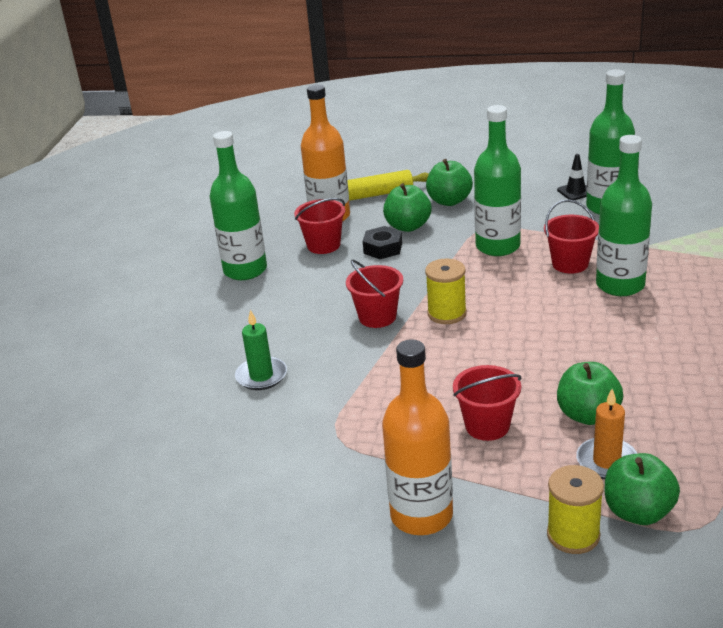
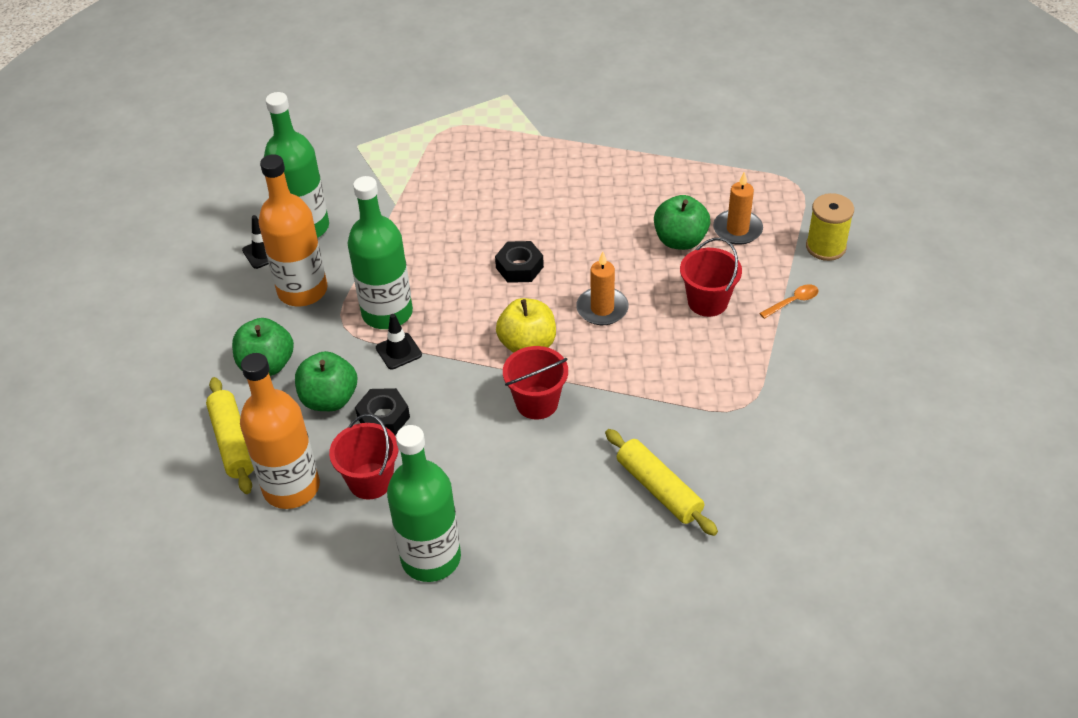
camera: 100 degrees left, 15 degrees up
(261, 376) = (659, 489): green candle -> yellow rolling pin
(421, 515) = (831, 334): orange bottle -> orange bottle (302, 290)
(447, 313) = (527, 345): yellow spool -> yellow apple
(452, 252) = (398, 351): none -> black traffic cone
(478, 491) = (792, 302): none -> orange spoon
(487, 356) = (602, 309): none -> orange candle
(550, 311) = (519, 267): none -> black nut
(570, 264) = (428, 255): red bucket -> none
(620, 285) = (471, 220): green bottle -> none
(638, 512) = (790, 214): green apple -> none

